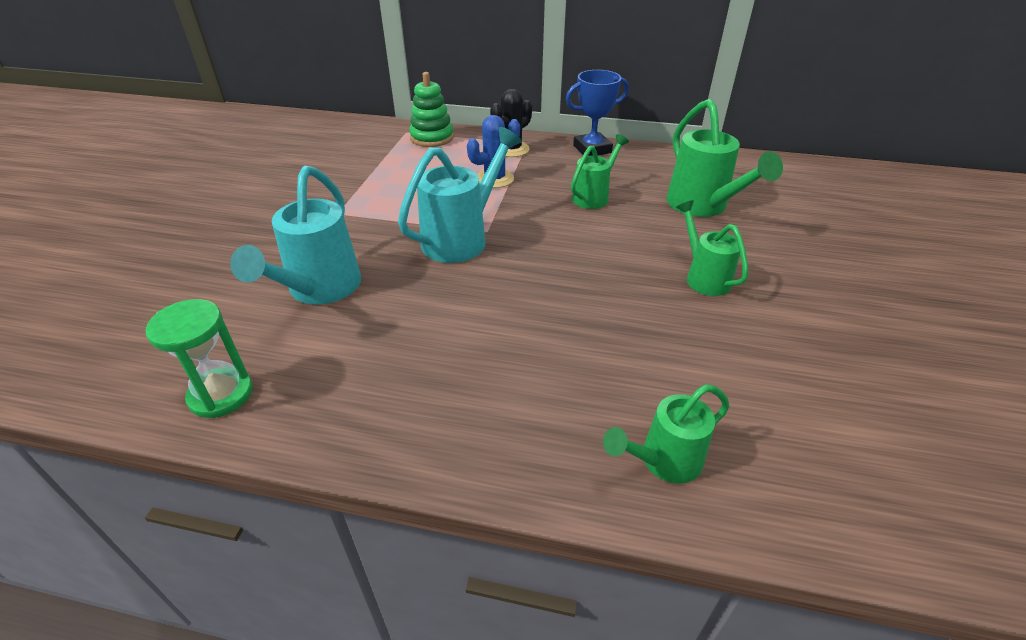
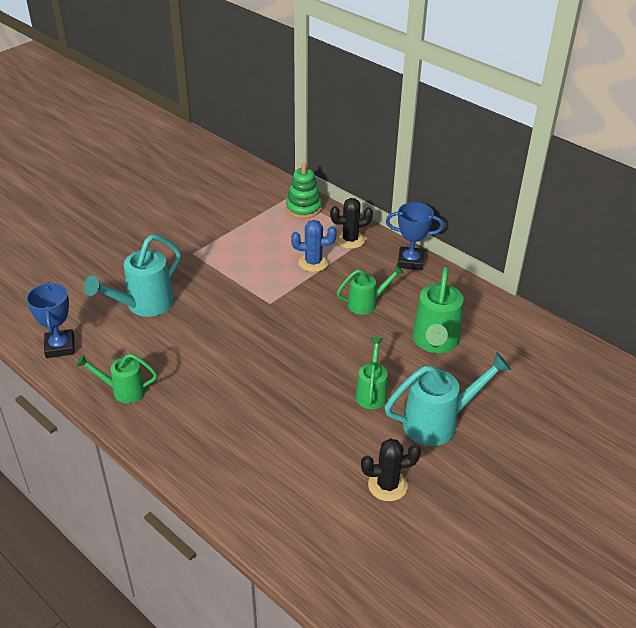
camera: 30 degrees right, 0 degrees up
(221, 394) = (60, 347): green hourglass -> blue trophy
(461, 238) = (249, 302): turquoise watering can -> turquoise watering can (438, 423)
(663, 461) = (231, 477): green watering can -> green watering can (124, 391)
(849, 370) = (387, 485): none -> black cactus

